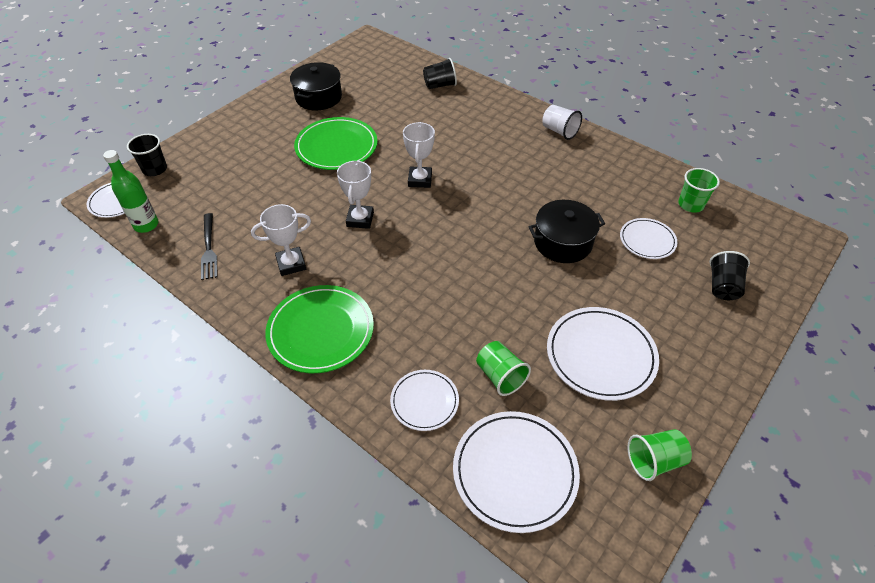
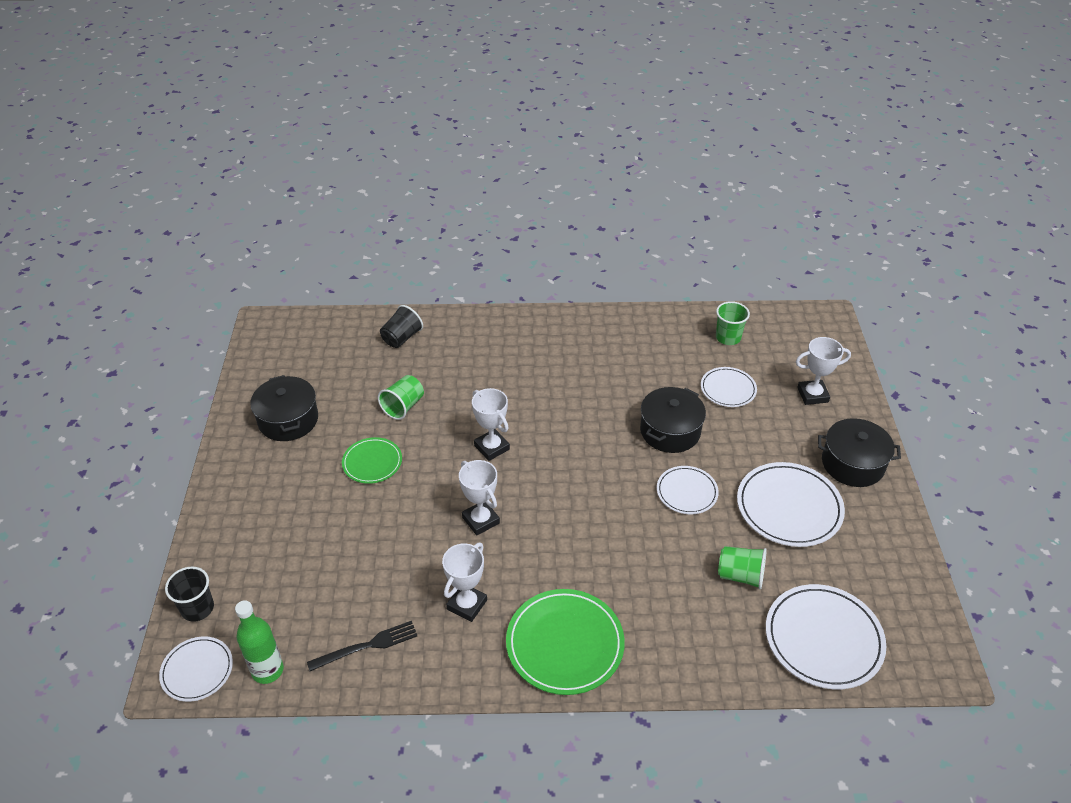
camera: 40 degrees left, 5 degrees down
(209, 248) = (367, 646): black fork -> black fork turned 60 degrees counterclockwise
(336, 147) = (372, 462): green plate -> green plate, size x0.59
(424, 401) = (709, 637): white plate -> white plate (687, 492)
(559, 131) = (562, 327): white cup -> none
(654, 461) = (895, 560): green cup -> green cup (403, 406)
(701, 360) = (852, 464): none -> black pot
(722, 286) = (812, 395): black cup -> white trophy

